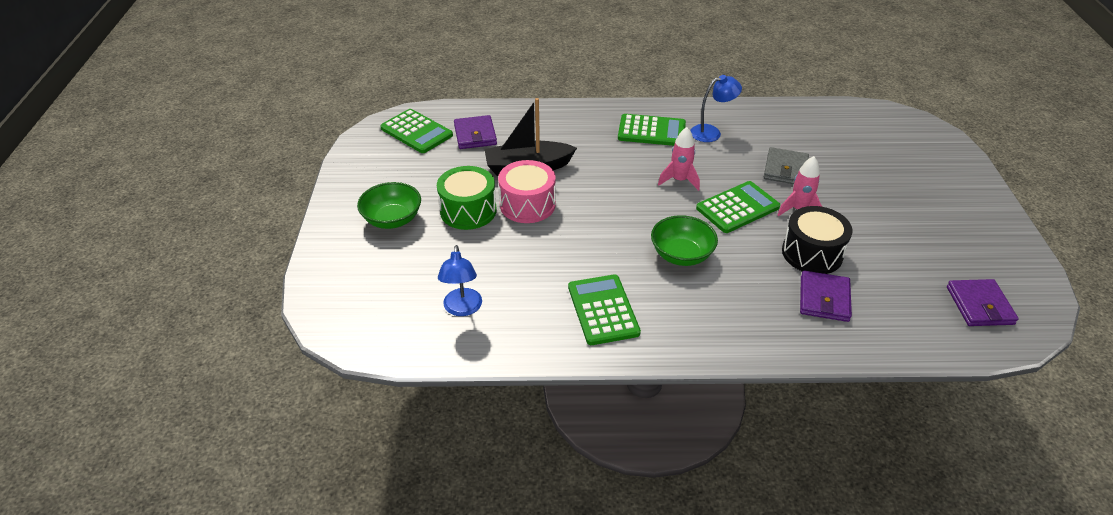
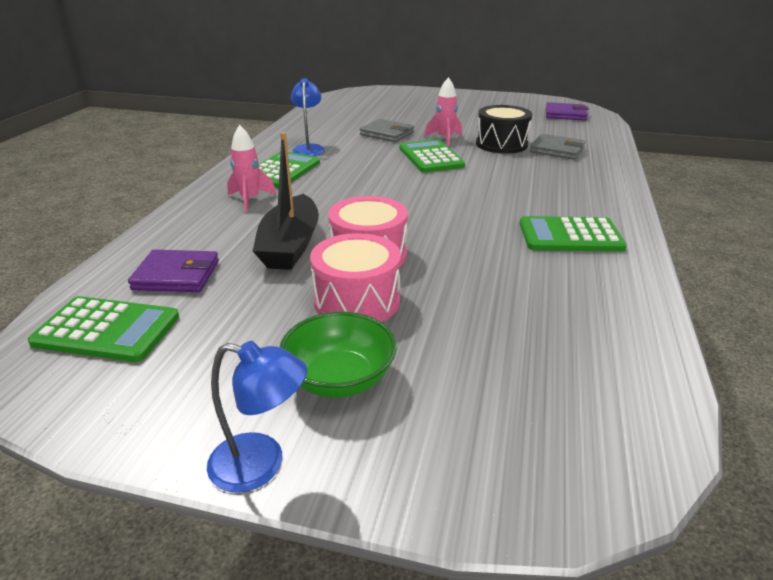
camera: 75 degrees left, 10 degrees down
(416, 132) = (107, 330): green calculator -> green calculator turned 45 degrees clockwise
(462, 309) = (568, 328): blue lamp -> blue lamp (261, 465)
(468, 211) = (357, 301): green drum -> pink drum
(679, 180) = (375, 172): pink rocket -> pink rocket (250, 200)
(681, 255) = (491, 188): green bowl -> none
(824, 299) = (557, 150): purple wallet -> grey wallet

